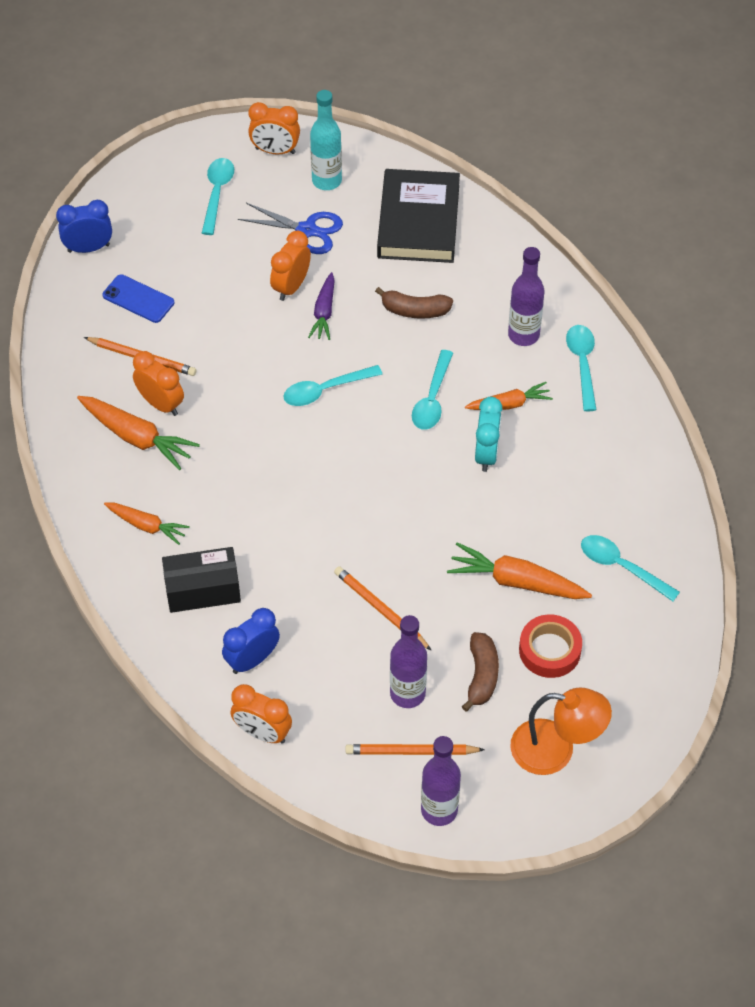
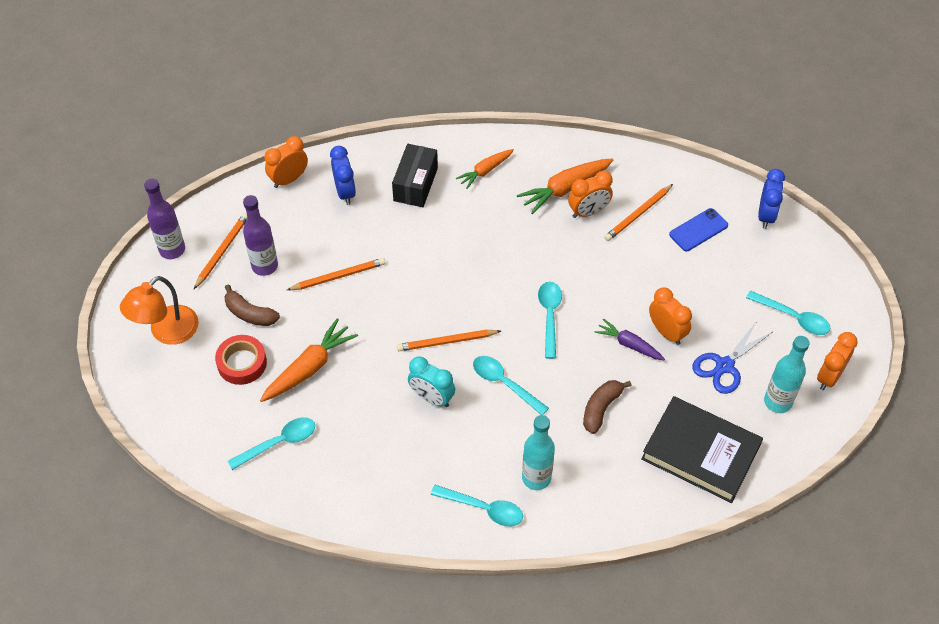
camera: 115 degrees right, 0 degrees up
(410, 468) = (447, 342): none -> orange pencil
(509, 404) = (471, 435): orange carrot -> none
(523, 335) = (536, 478): purple bottle -> turquoise bottle

